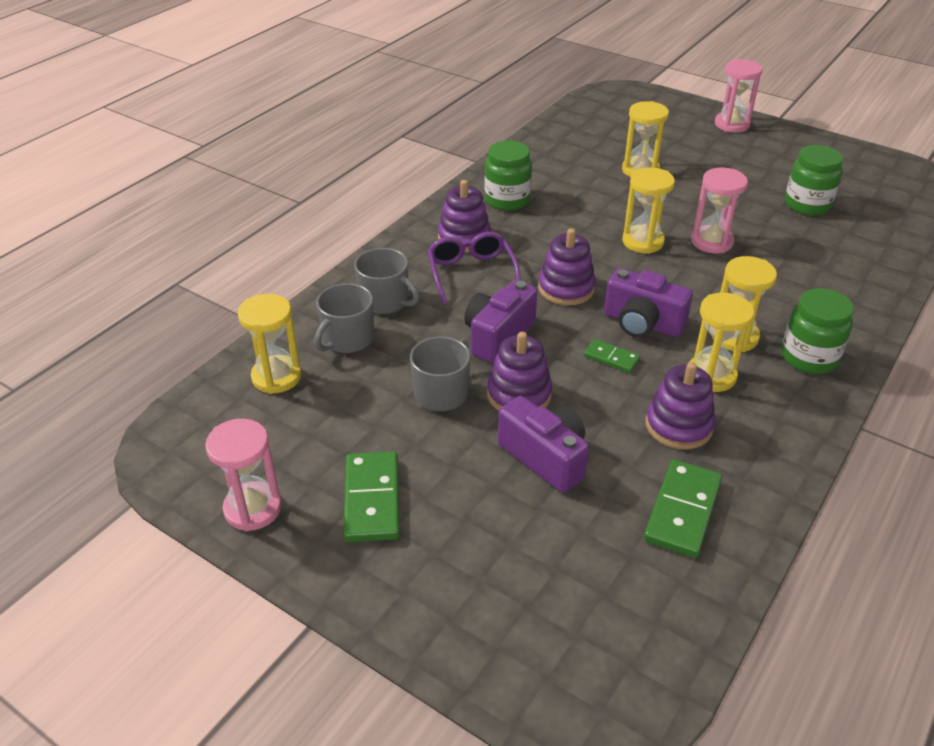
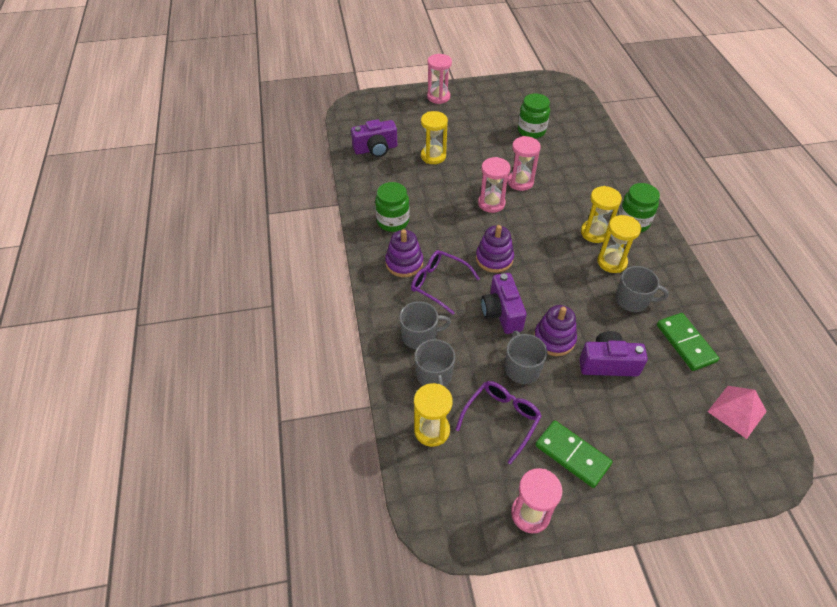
camera: 45 degrees left, 10 degrees up
(352, 417) = (501, 419): none -> purple glasses
(611, 358) = (564, 285): green domino -> none
(640, 624) = (737, 411): none -> pink pyramid
(642, 323) = (551, 254): purple camera -> purple camera (375, 149)
(643, 242) = (491, 203): yellow hourglass -> pink hourglass
(678, 425) = (632, 300): purple stacking toy -> grey mug

